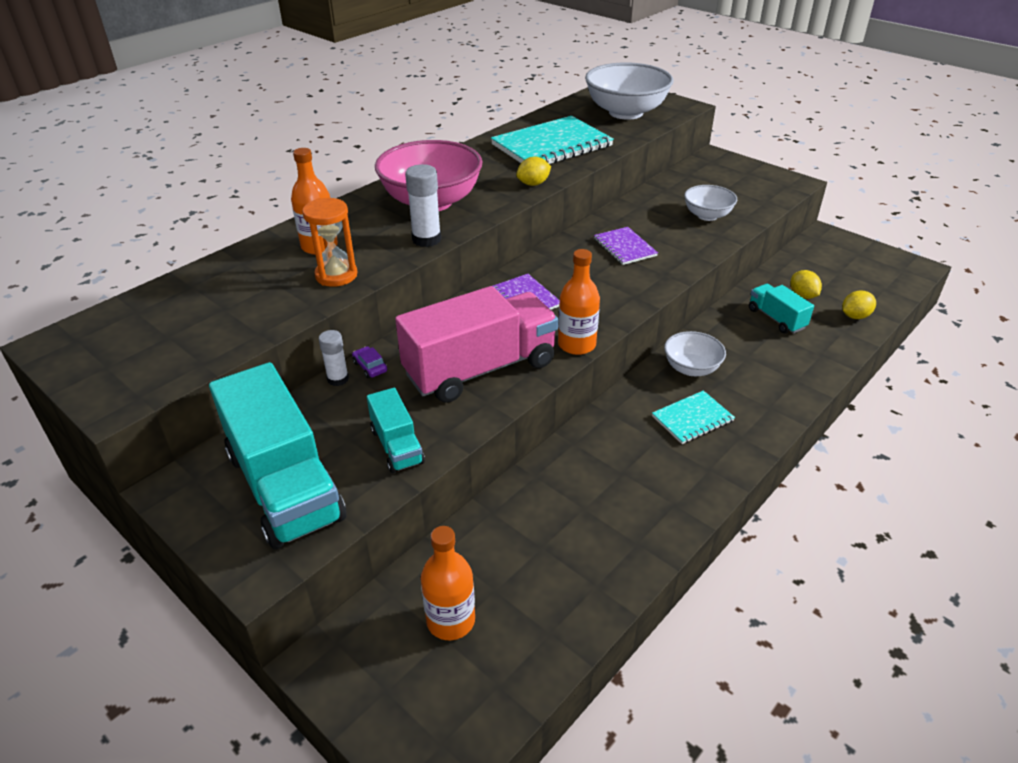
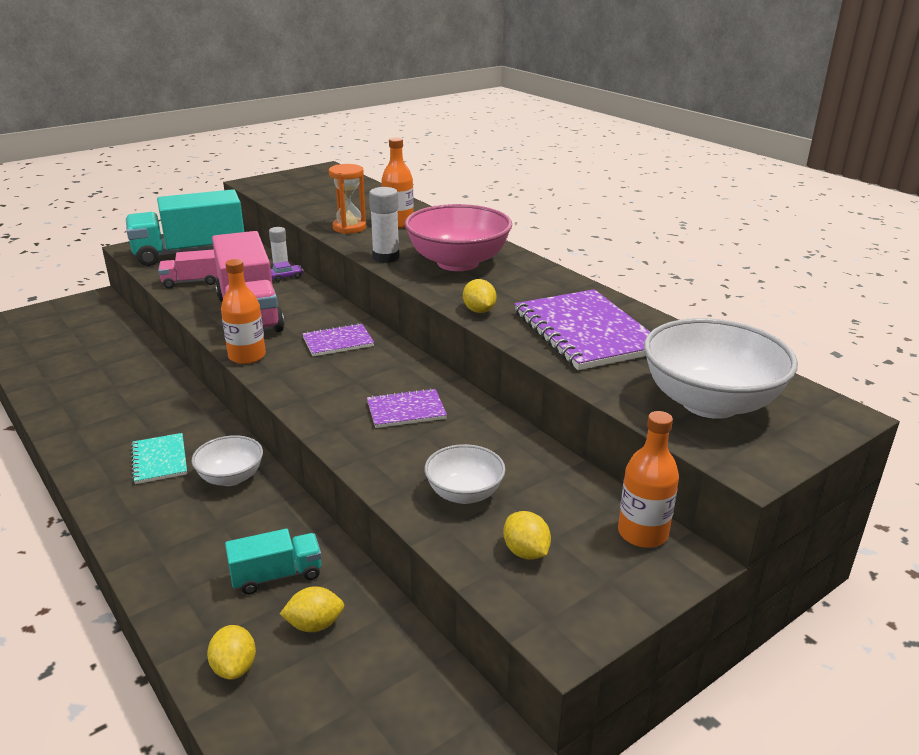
camera: 100 degrees right, 10 degrees down
(397, 446) = (192, 282): turquoise truck -> pink truck
(450, 620) = (79, 332): orange bottle -> orange bottle (642, 533)
(551, 145) = (586, 332): turquoise notebook -> purple notebook
(744, 194) = (526, 552): none -> yellow lemon

